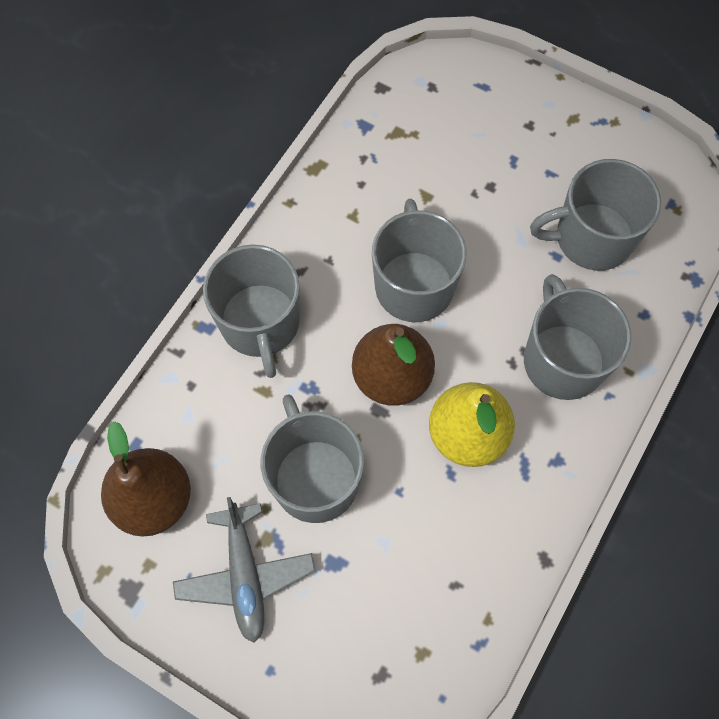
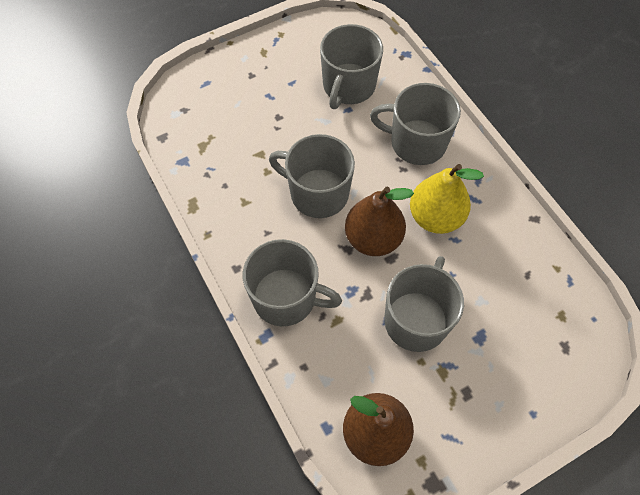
camera: 60 degrees left, 5 degrees down
(245, 575) = (461, 398): grey plane -> none
(315, 478) = (416, 319): grey mug -> grey mug turned 105 degrees clockwise

